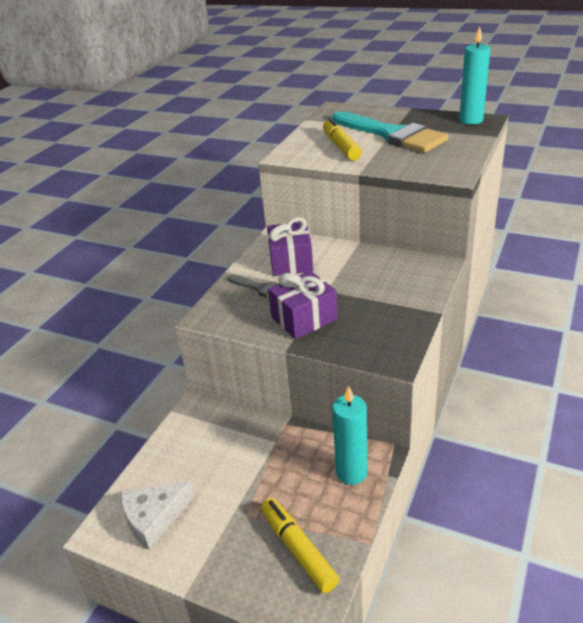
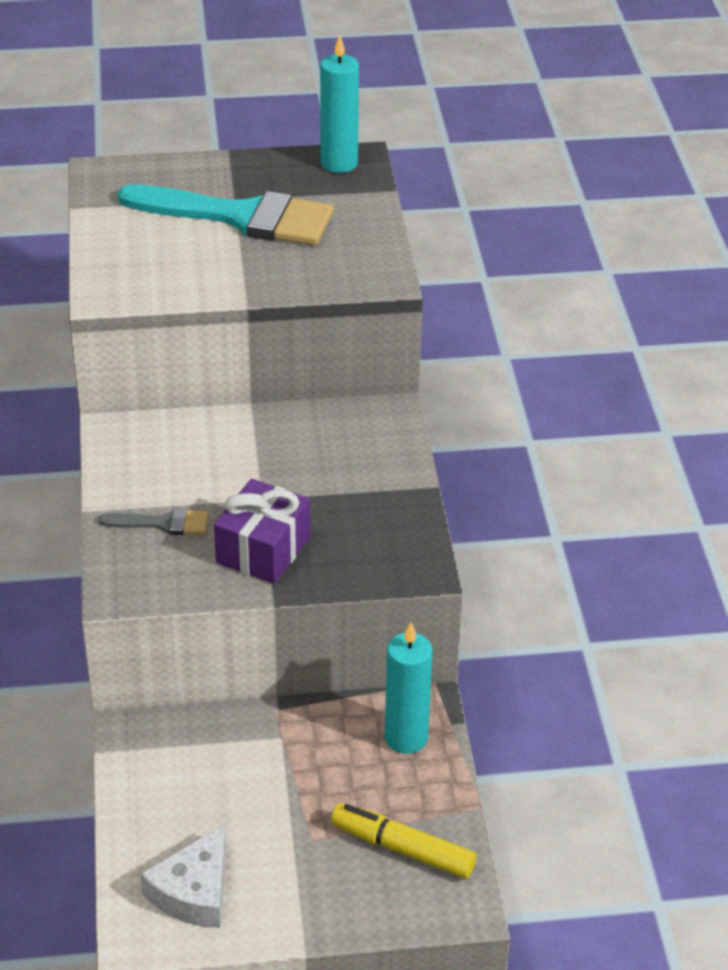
camera: 35 degrees left, 5 degrees up
(291, 261) = (173, 466): purple gift -> none
(341, 147) = (179, 258): yellow marker -> none

